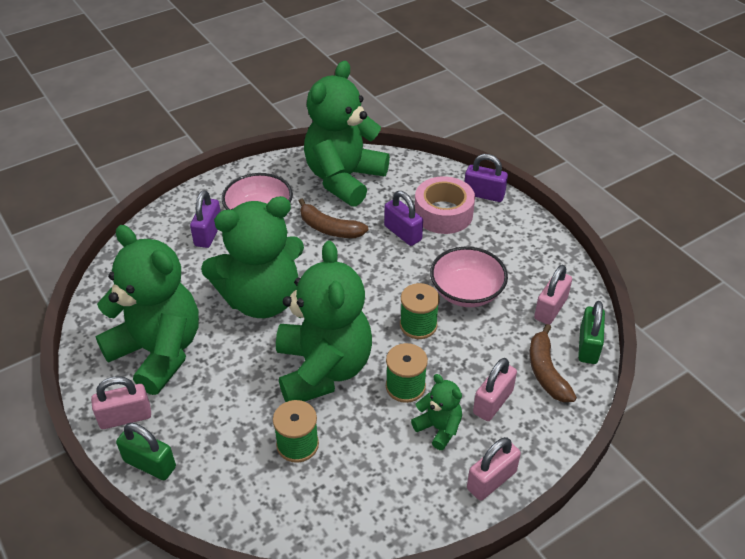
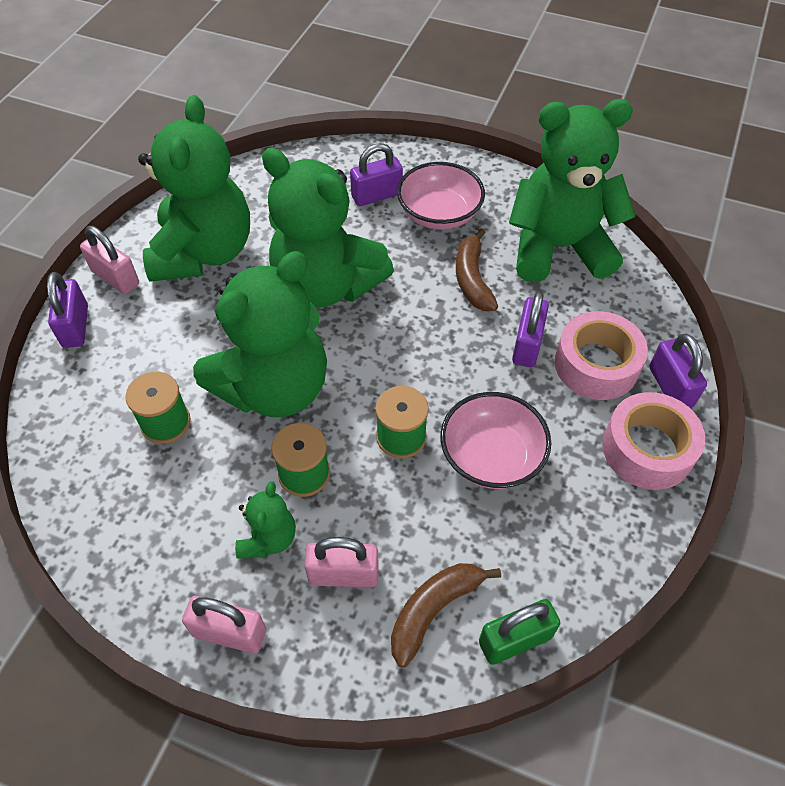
camera: 55 degrees right, 10 degrees up
(150, 464) = (75, 326): green padlock -> purple padlock
(515, 227) = (647, 449): none -> pink tape
(550, 309) = (542, 562): pink padlock -> none

